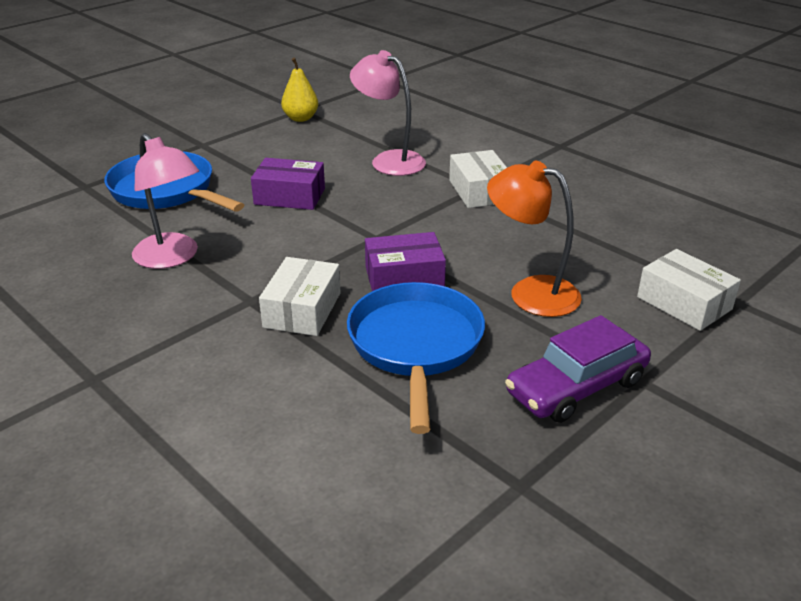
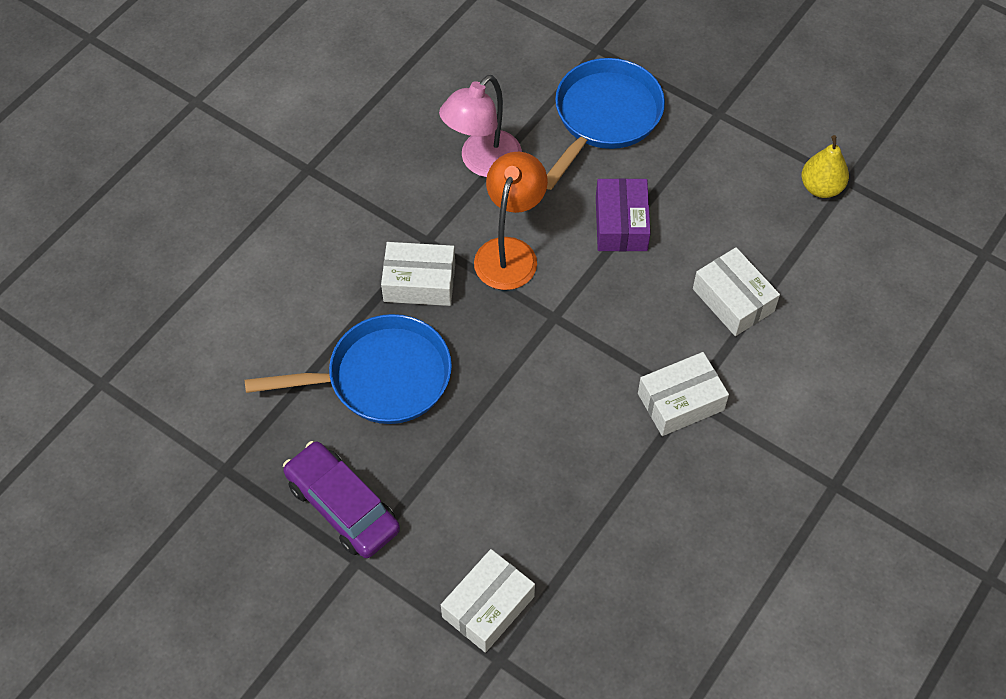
camera: 80 degrees right, 25 degrees up
(389, 160) = (733, 300): pink lamp -> white box
(404, 277) = (486, 353): purple box -> none
(530, 292) = (481, 464): orange lamp -> orange lamp (510, 252)

